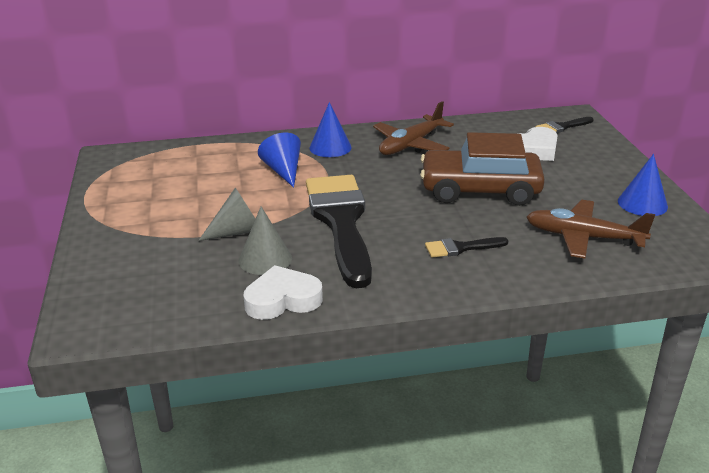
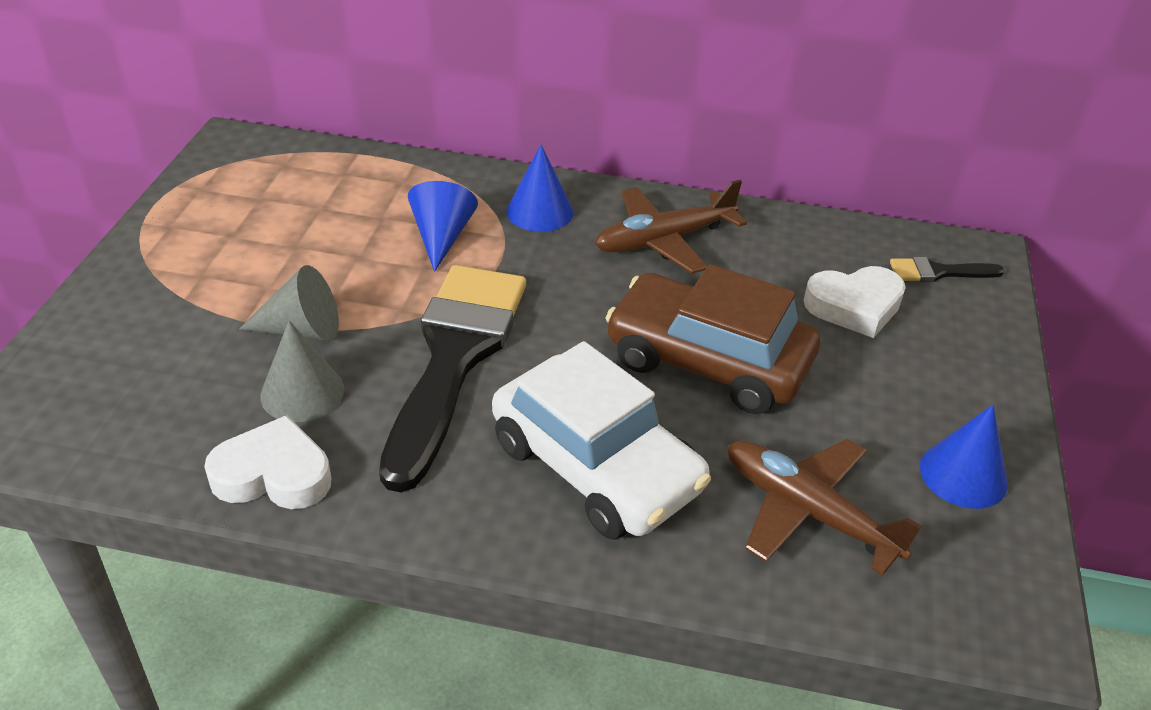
camera: 20 degrees right, 10 degrees up
(461, 248) = (595, 466): black brush -> white car

